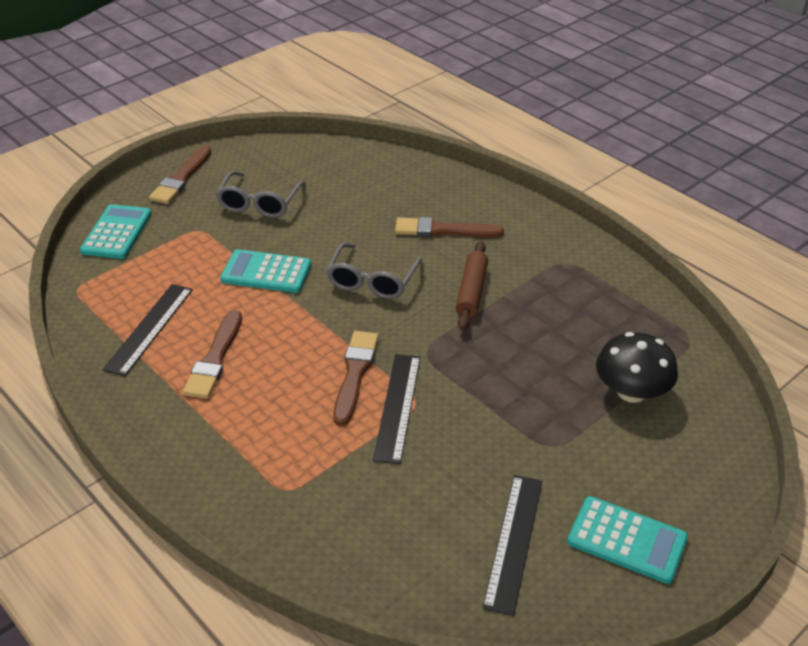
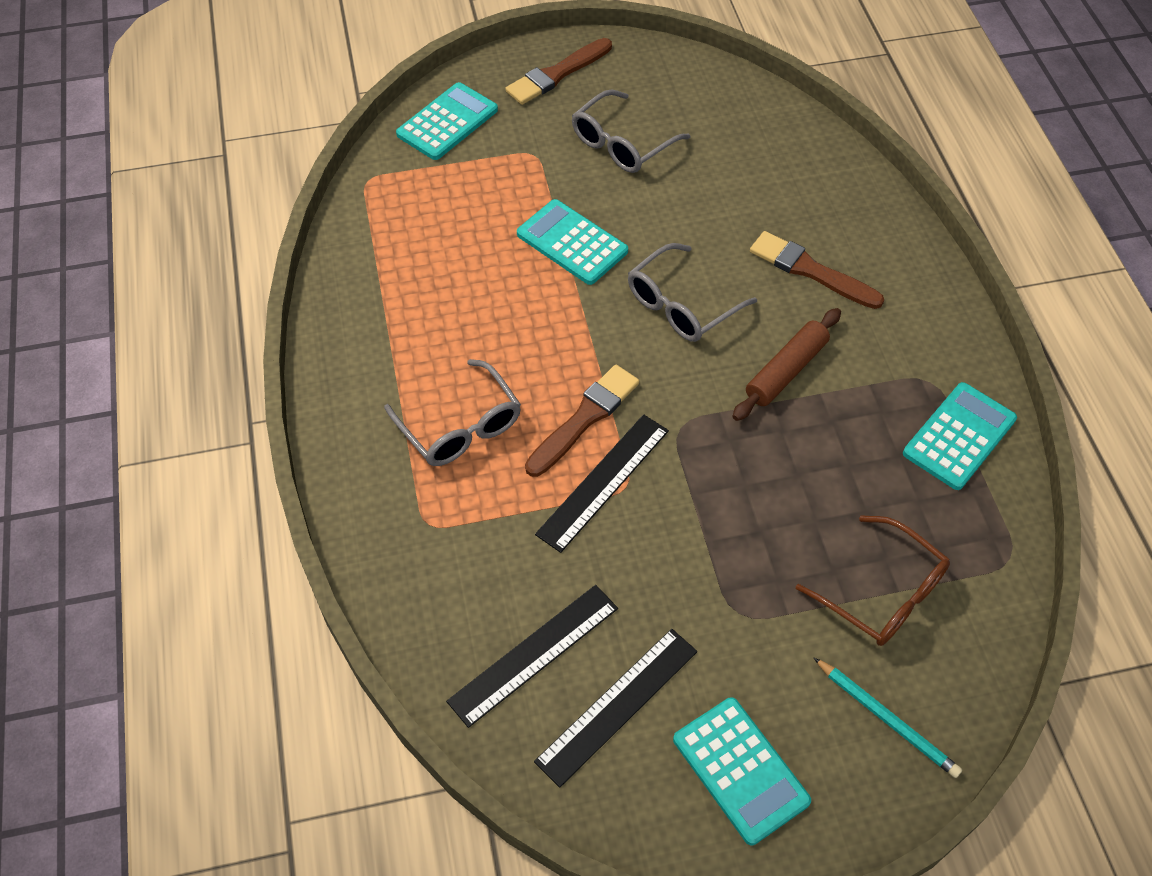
camera: 30 degrees right, 15 degrees up
(149, 328) = (410, 263): black ruler -> black ruler (533, 654)
(215, 359) = (452, 331): brown brush -> none
(265, 416) = (460, 426): none -> grey glasses
(607, 285) = (959, 436): none -> turquoise calculator
(631, 392) = (882, 593): black mushroom -> brown glasses
(692, 463) = (887, 719): none -> turquoise pencil

